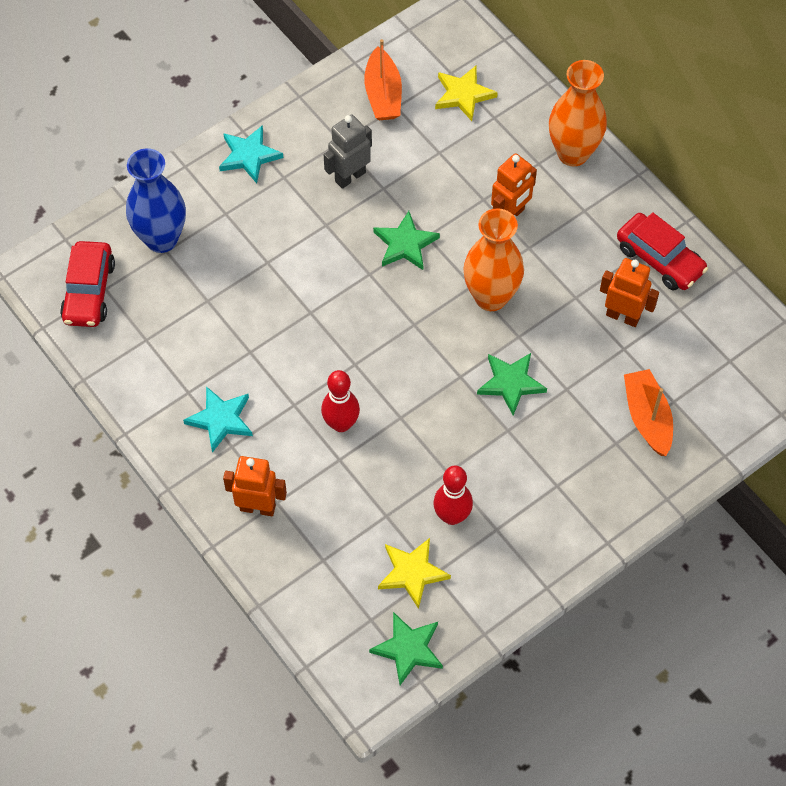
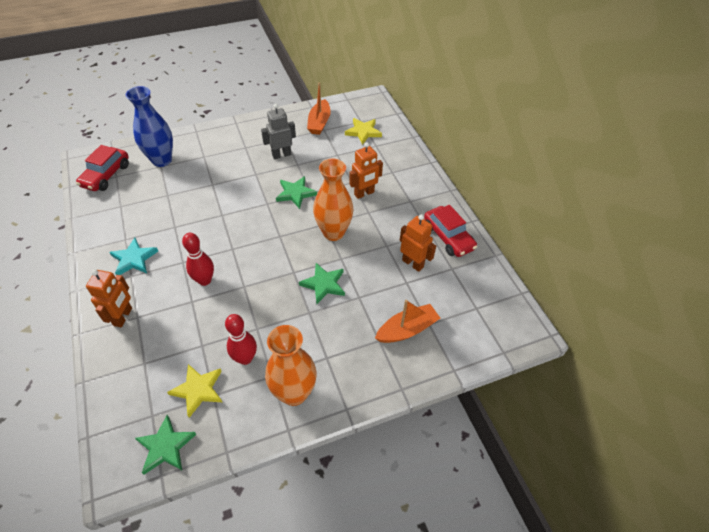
camera: 15 degrees right, 10 degrees down
(249, 156) = (232, 134): turquoise star -> none
(258, 507) = (123, 317): orange robot -> orange robot turned 75 degrees clockwise
(573, 153) = (414, 171): orange vase -> orange vase (294, 393)
(647, 418) = (407, 329): orange boat -> orange boat turned 60 degrees clockwise

